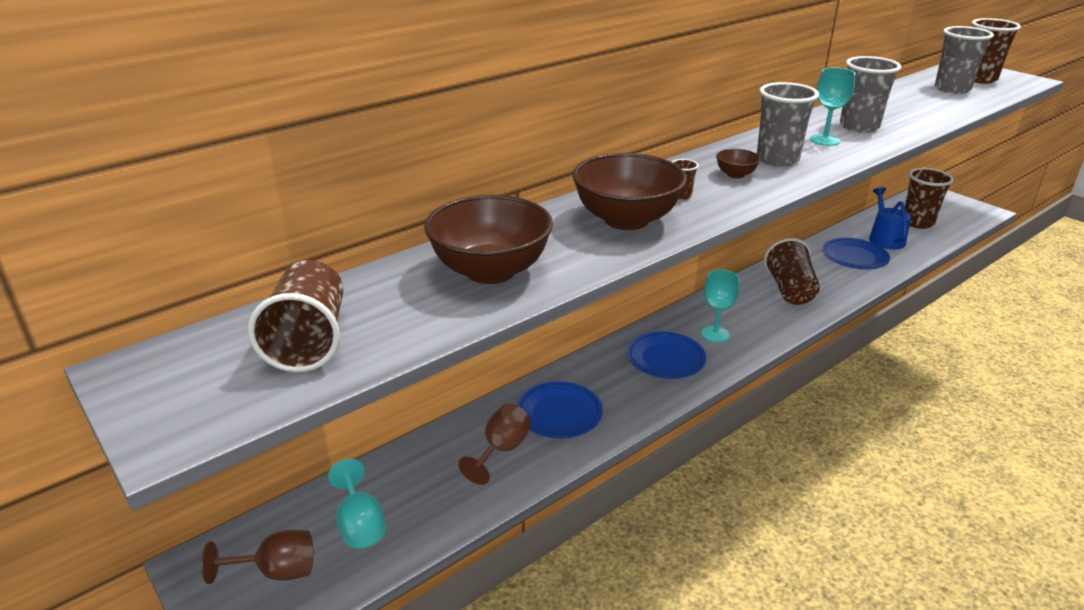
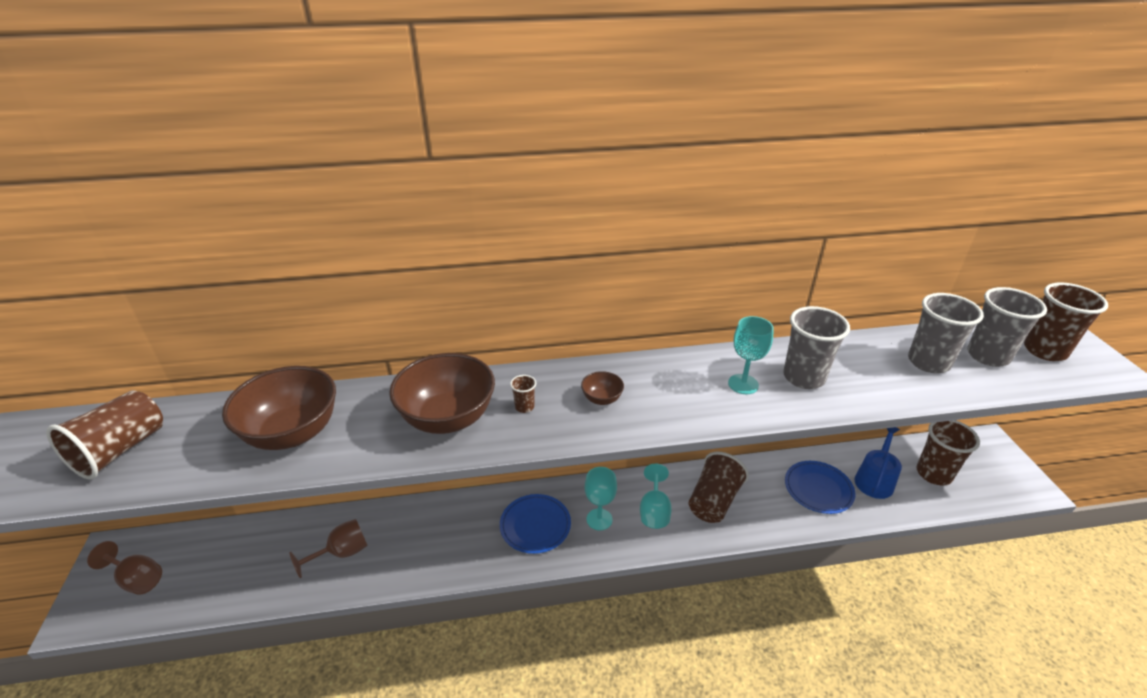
camera: 30 degrees right, 5 degrees up
(360, 525) = (208, 569): turquoise goblet -> turquoise goblet (654, 511)
(559, 413) = (409, 539): blue plate -> none
(777, 159) = (664, 393): grey cup -> grey cup (928, 362)

